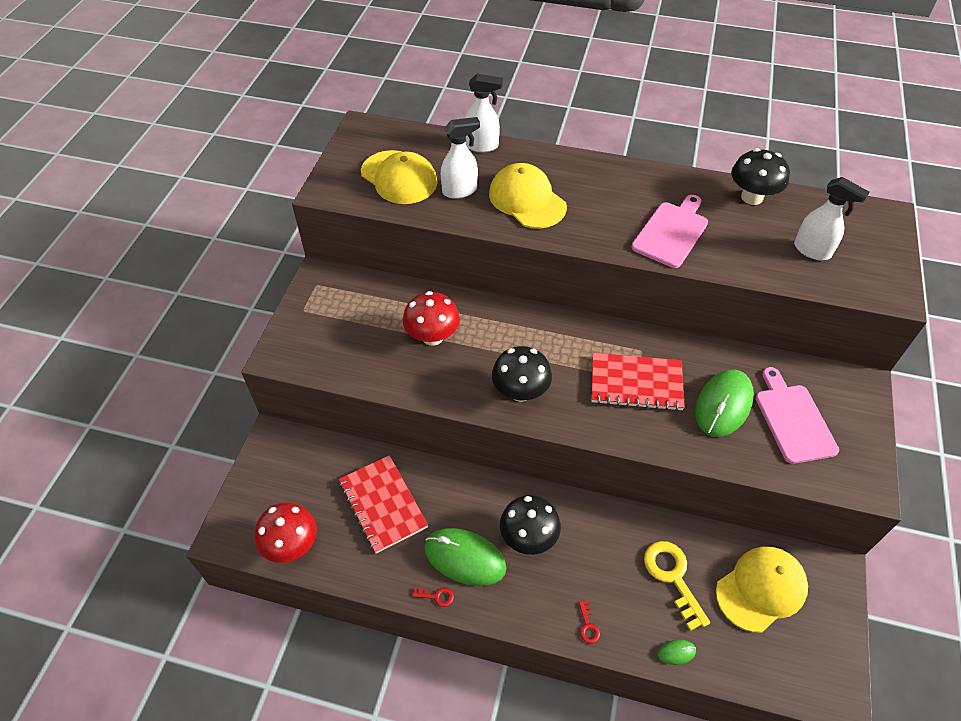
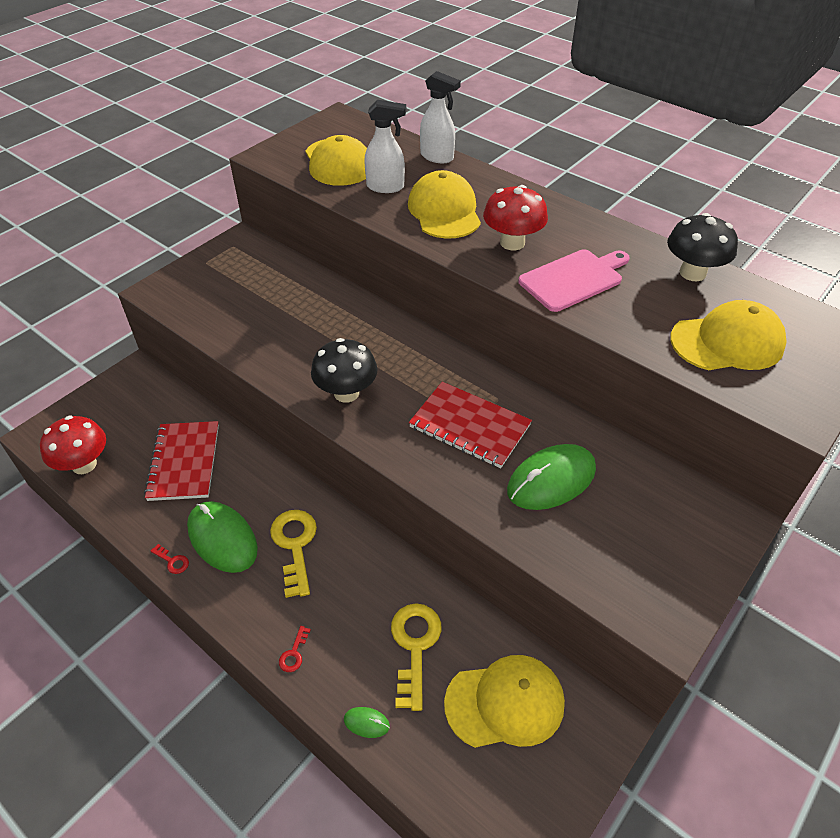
camera: 25 degrees right, 5 degrees down
(432, 336) = (300, 319): red mushroom -> red mushroom (512, 243)
(528, 537) = (295, 545): black mushroom -> yellow key
(793, 420) = (623, 524): pink cutting board -> none
(812, 250) = (727, 342): white spray bottle -> yellow cap

